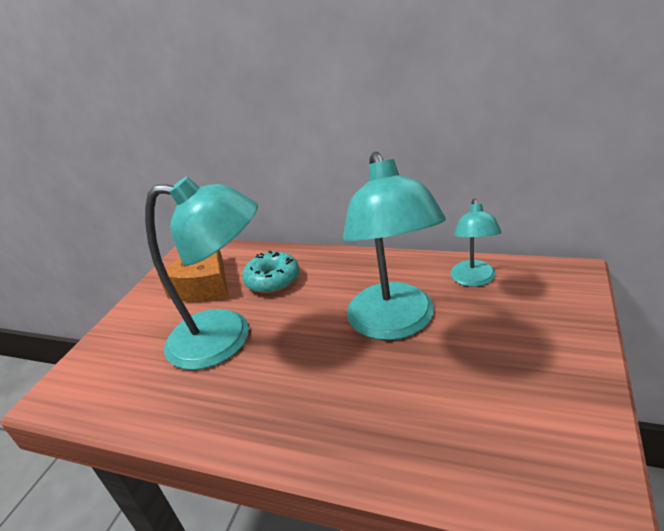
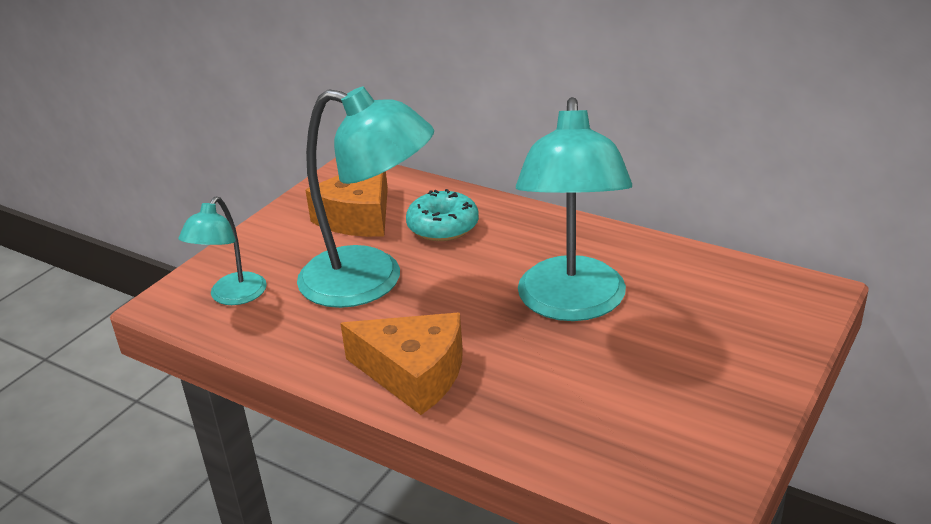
camera: 10 degrees right, 0 degrees up
(285, 420) = (414, 374): none -> orange cheese
(474, 280) = (689, 275): turquoise lamp -> turquoise lamp (232, 297)

